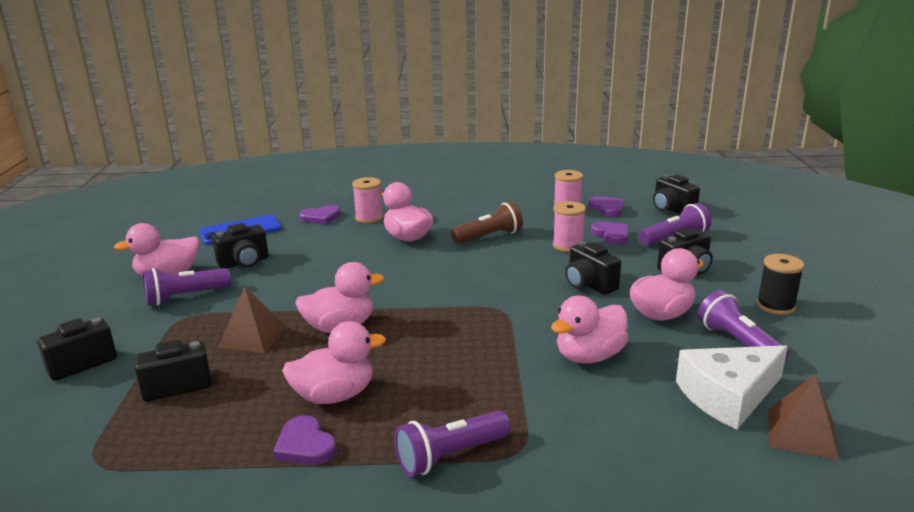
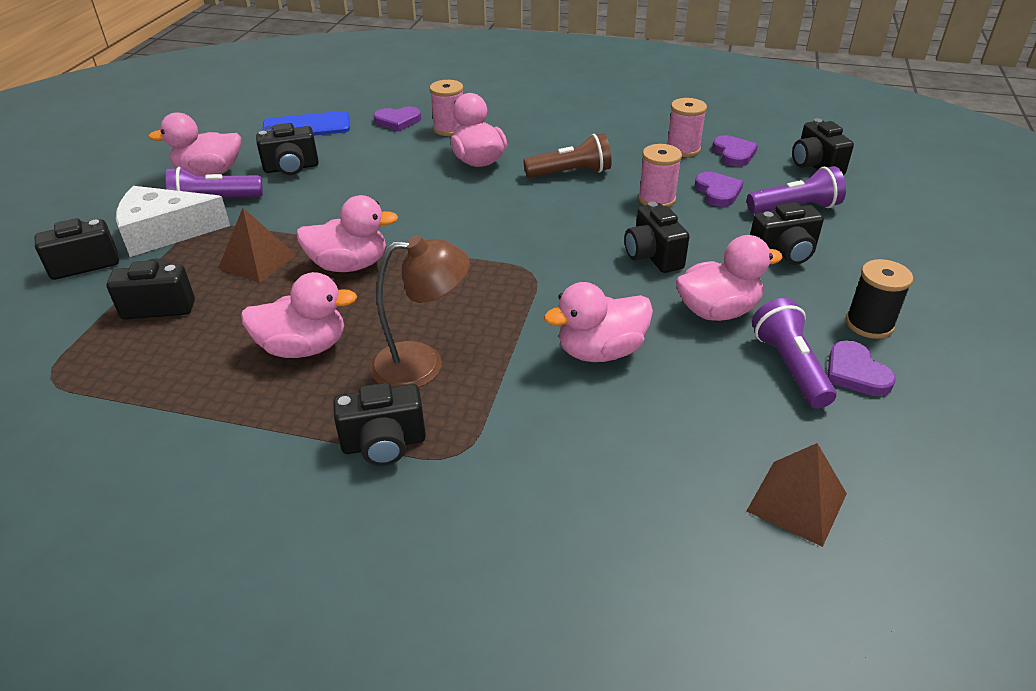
camera: 15 degrees right, 15 degrees up
(305, 445) = (247, 400): purple heart -> purple heart (855, 373)
(448, 390) = (422, 365): none -> brown lamp
(450, 456) = (384, 444): purple flashlight -> black camera
(728, 396) = (735, 434): white cheese -> white cheese (165, 232)

